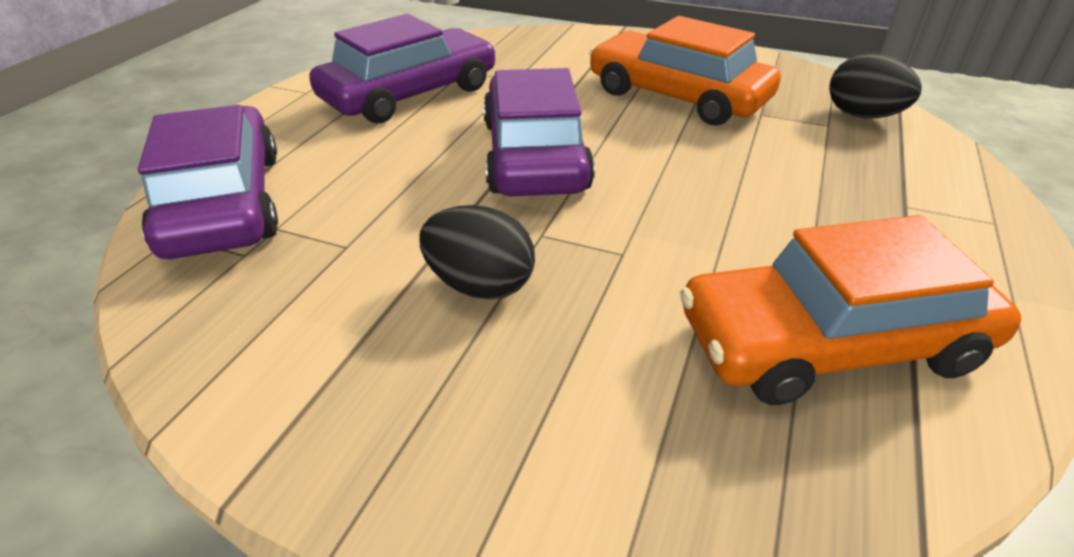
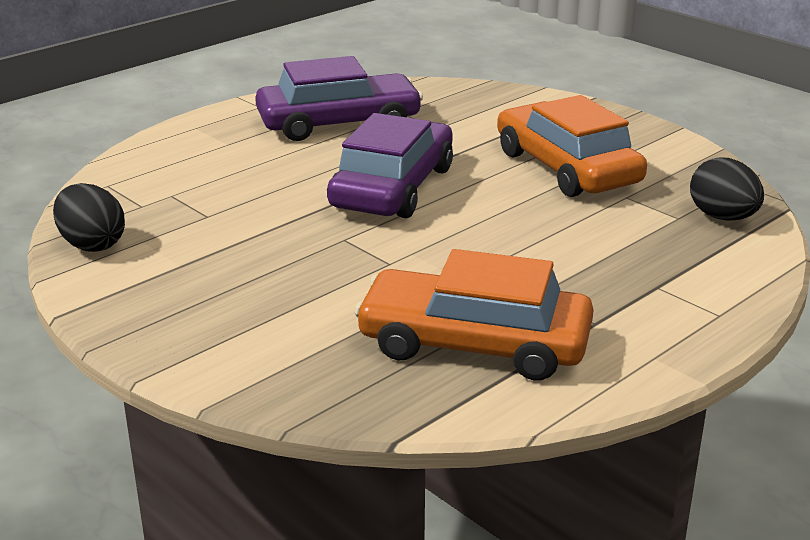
camera: 25 degrees right, 10 degrees down
(223, 203) = (148, 172): purple car -> none
(480, 285) = (273, 257): black egg -> black egg (92, 244)

